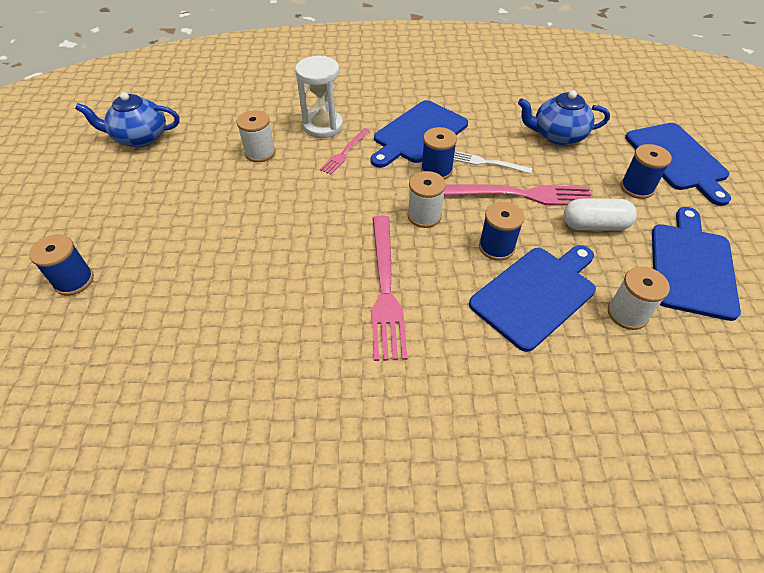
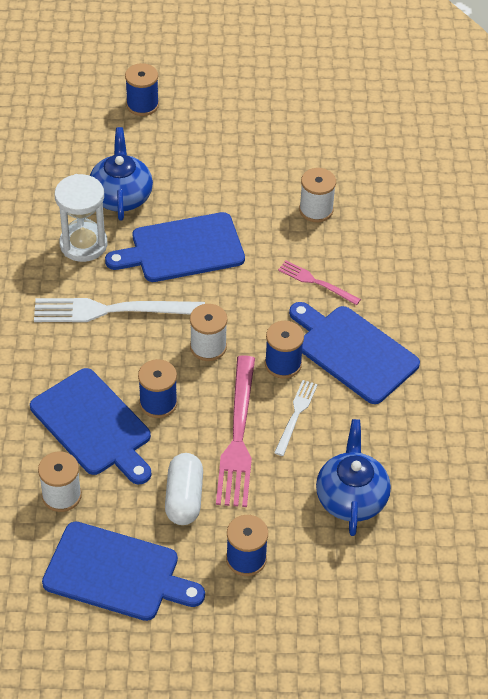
camera: 90 degrees right, 0 degrees up
(140, 138) = (342, 112): blue teapot -> blue teapot (121, 196)
(323, 126) = (366, 262): white hourglass -> white hourglass (83, 244)
(385, 289) = (112, 310): pink fork -> white fork
(677, 159) = (301, 623): blue cutting board -> blue cutting board (182, 249)

